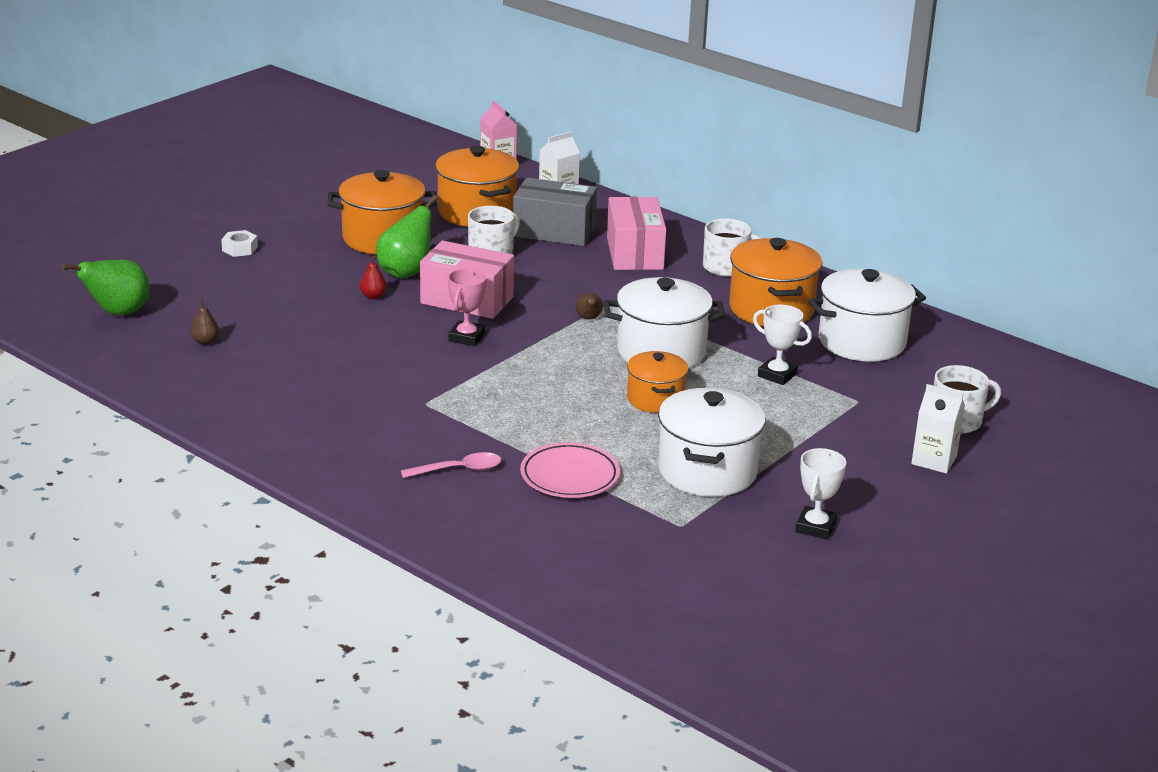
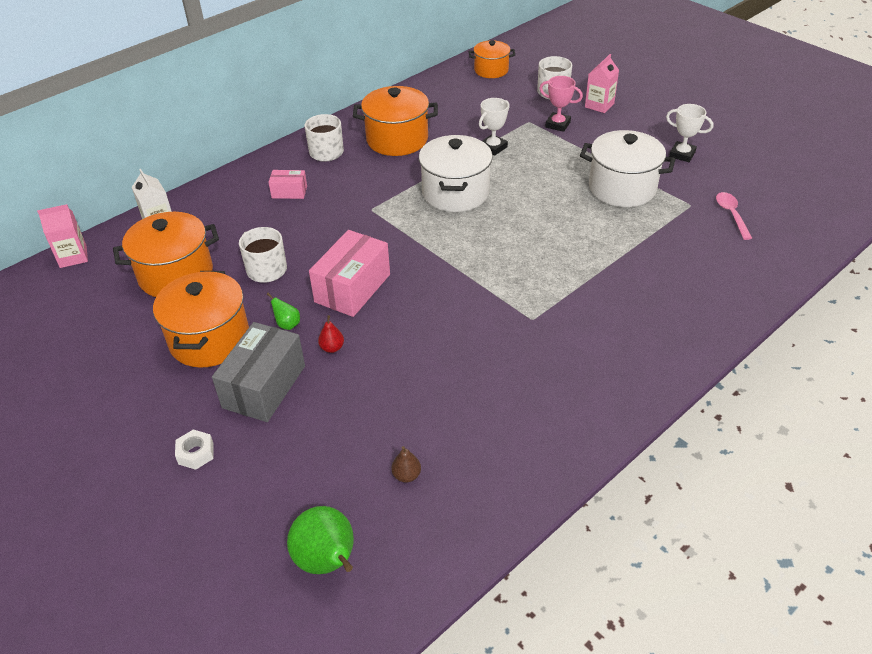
camera: 80 degrees left, 15 degrees up
(406, 272) = (287, 324): green pear -> green pear, size x0.49
(459, 470) = (634, 303): pink spoon -> pink spoon (731, 214)
(466, 337) = (421, 291): pink trophy -> pink trophy (557, 125)
(554, 231) = (234, 231): grey box -> grey box (264, 386)
(569, 476) = (636, 248): pink plate -> none
(589, 318) = (398, 223): brown pear -> none
(634, 253) = (289, 192): pink box -> pink box, size x0.53
(655, 399) = (526, 201): orange pot -> orange pot (491, 70)
(862, 342) = (450, 110): white pot -> none
(934, 460) = (599, 105): white carton -> pink carton

